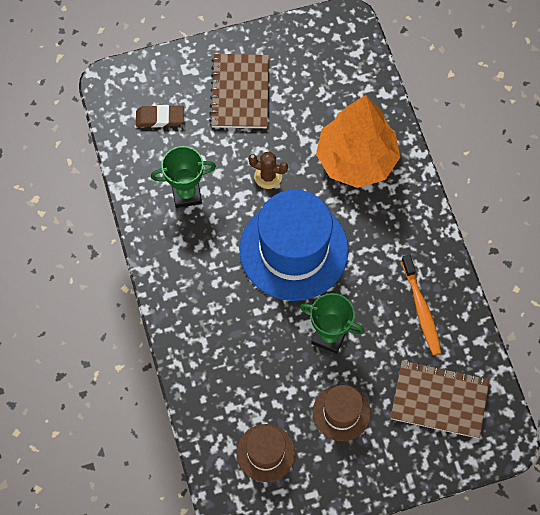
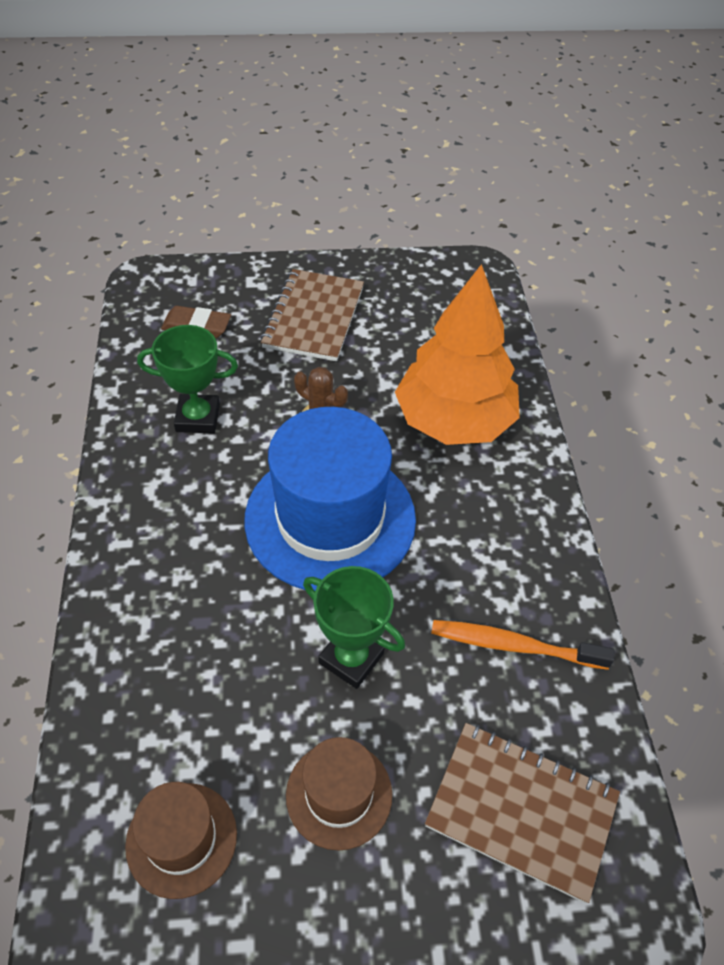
camera: 10 degrees right, 15 degrees down
(421, 309) = (514, 646): orange toothbrush -> orange toothbrush turned 105 degrees clockwise

